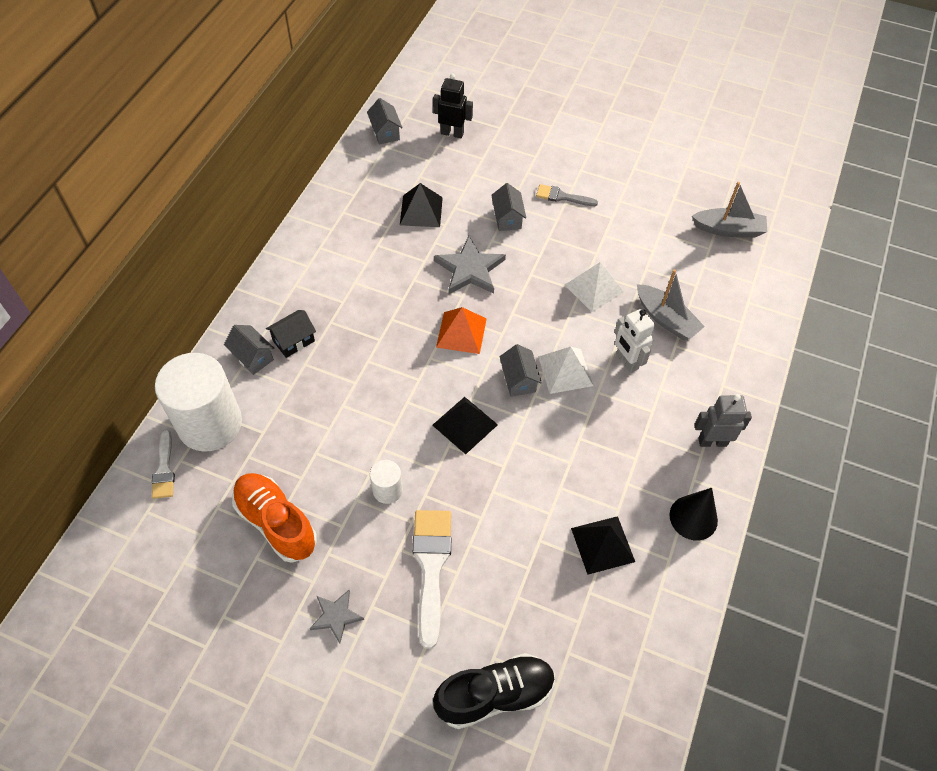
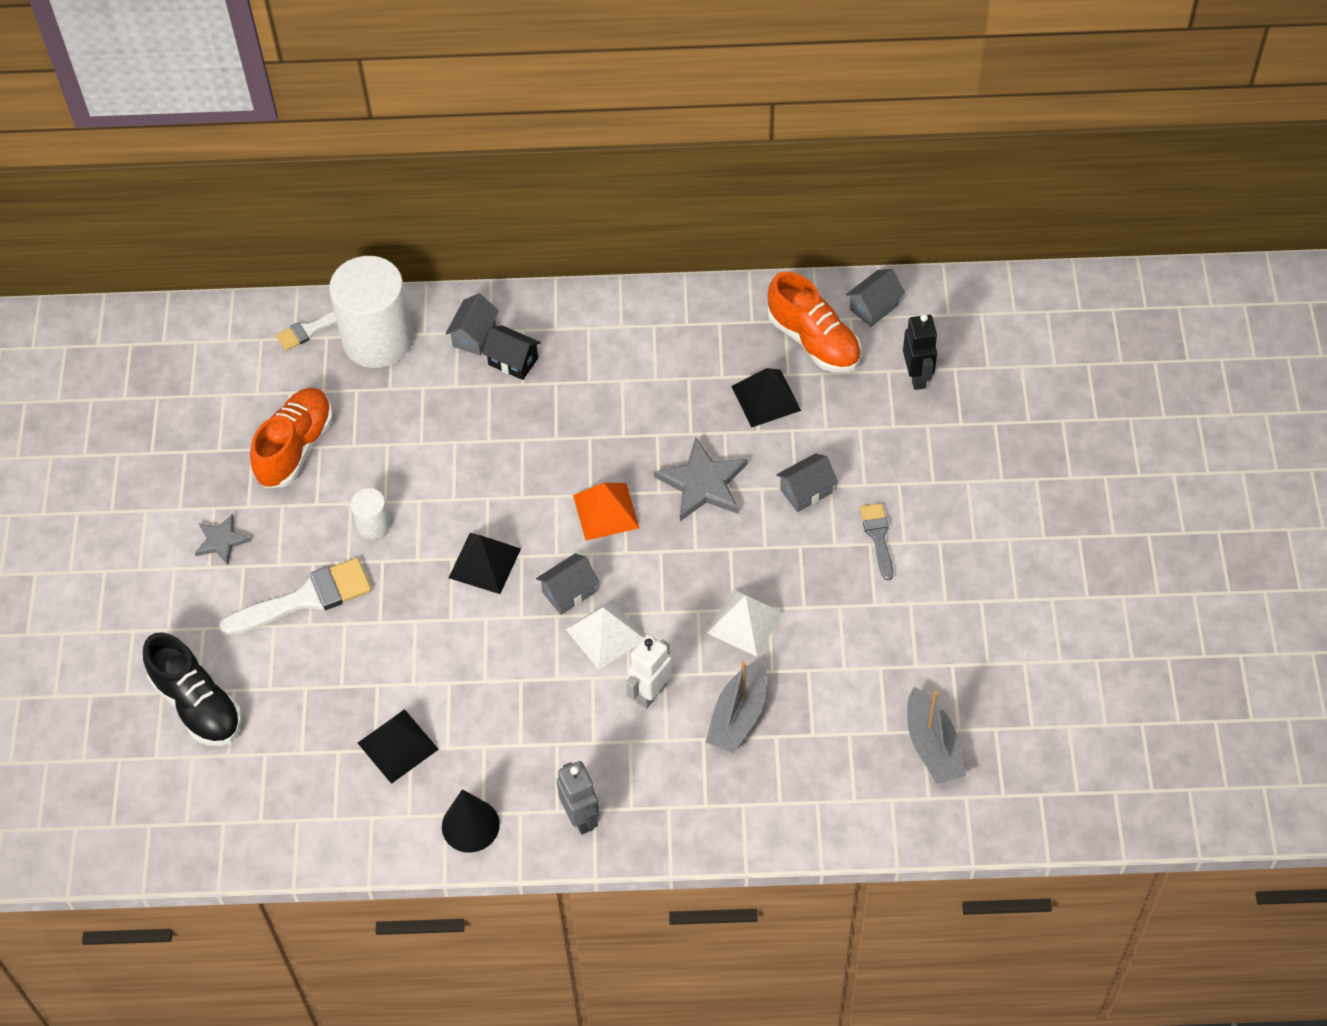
camera: 70 degrees right, 0 degrees up
(391, 170) = (814, 341): none -> orange shoe

